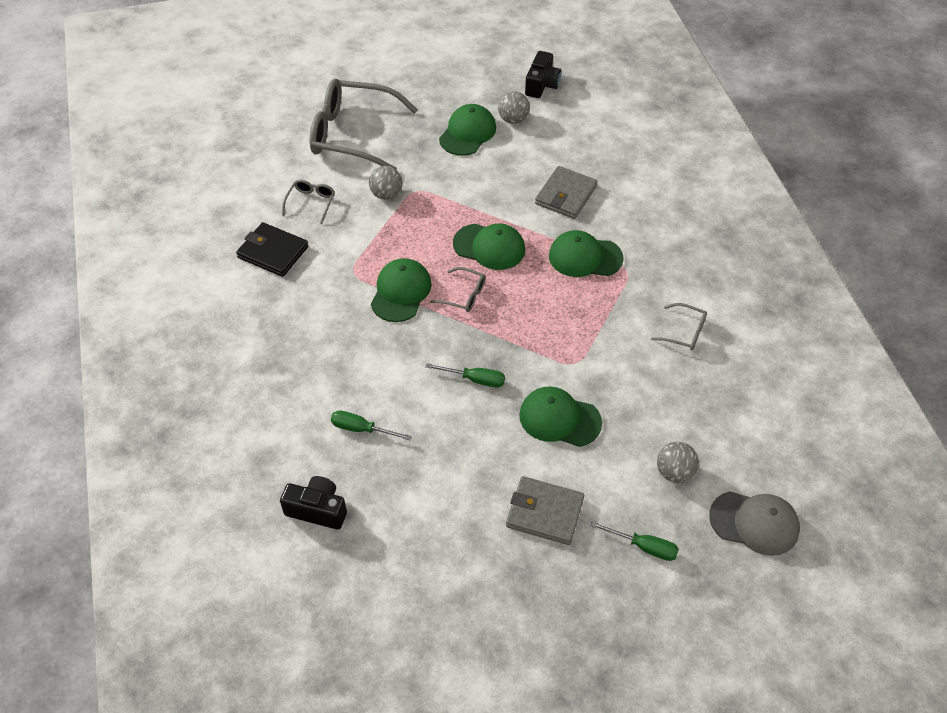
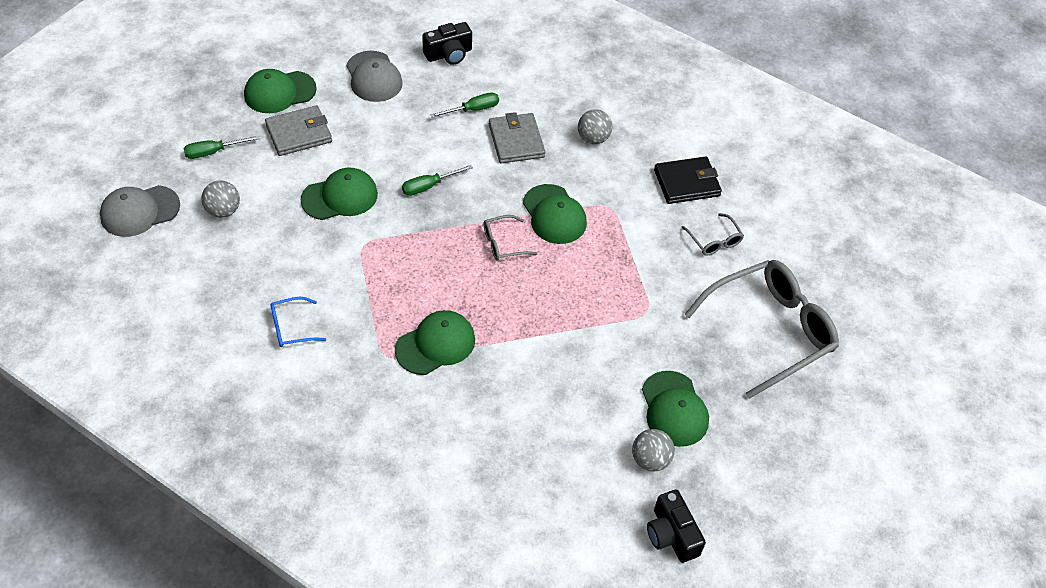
camera: 135 degrees right, 0 degrees up
(386, 194) = (666, 290): grey ball -> grey ball (593, 138)
(416, 532) = (373, 77): none -> grey cap
(489, 247) = (526, 299): green cap -> green cap (279, 92)
(566, 195) = (511, 400): grey wallet -> grey wallet (516, 141)
(684, 332) = (291, 327): grey glasses -> blue glasses

